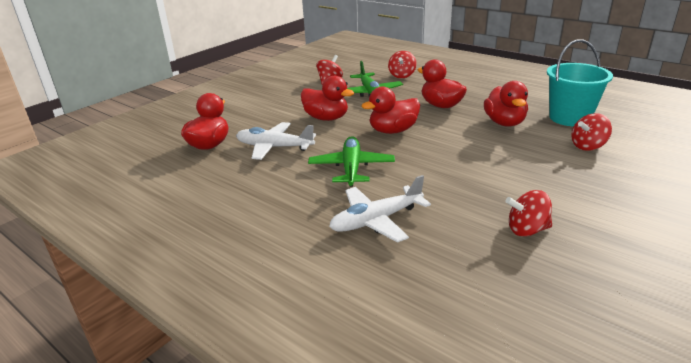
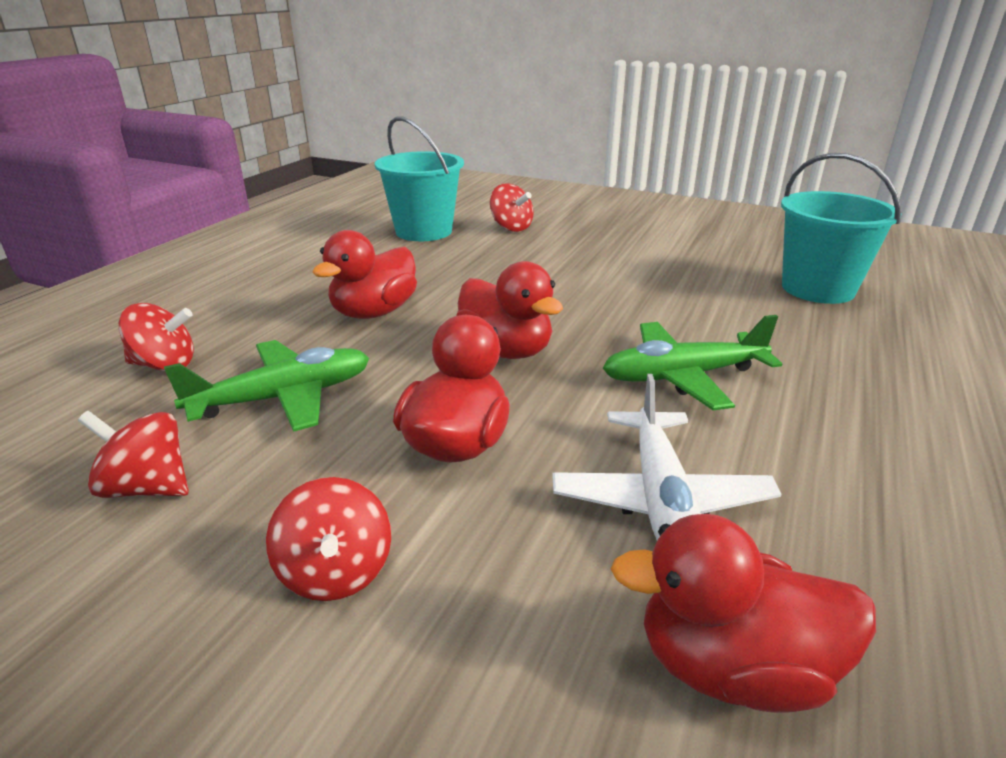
camera: 105 degrees left, 0 degrees up
(376, 220) = (813, 339): white plane -> none
(458, 253) = (817, 289): none -> turquoise bucket
(504, 123) = (448, 266): red duck -> none
(527, 230) = (732, 259): red spinning top -> red spinning top (336, 572)

